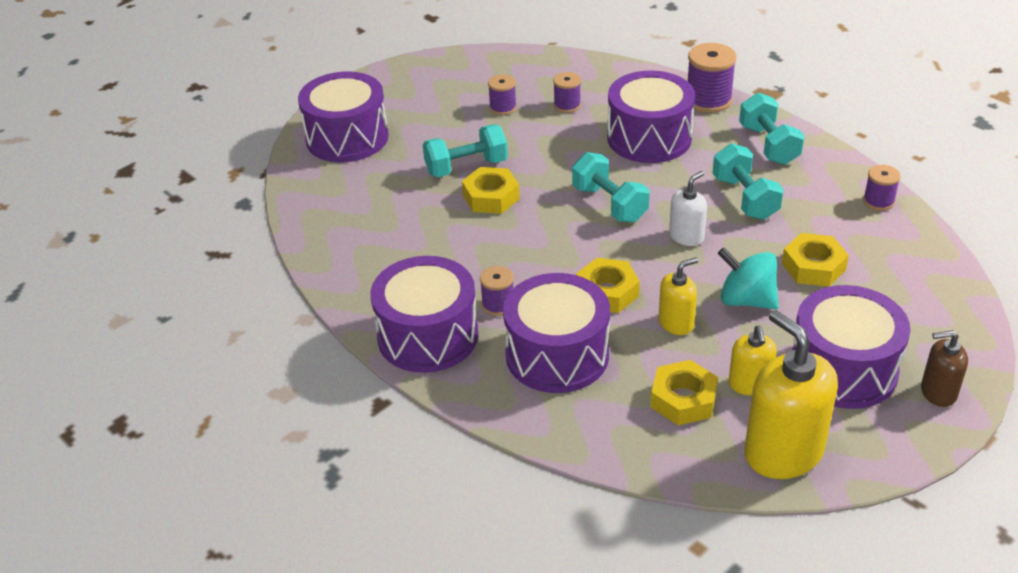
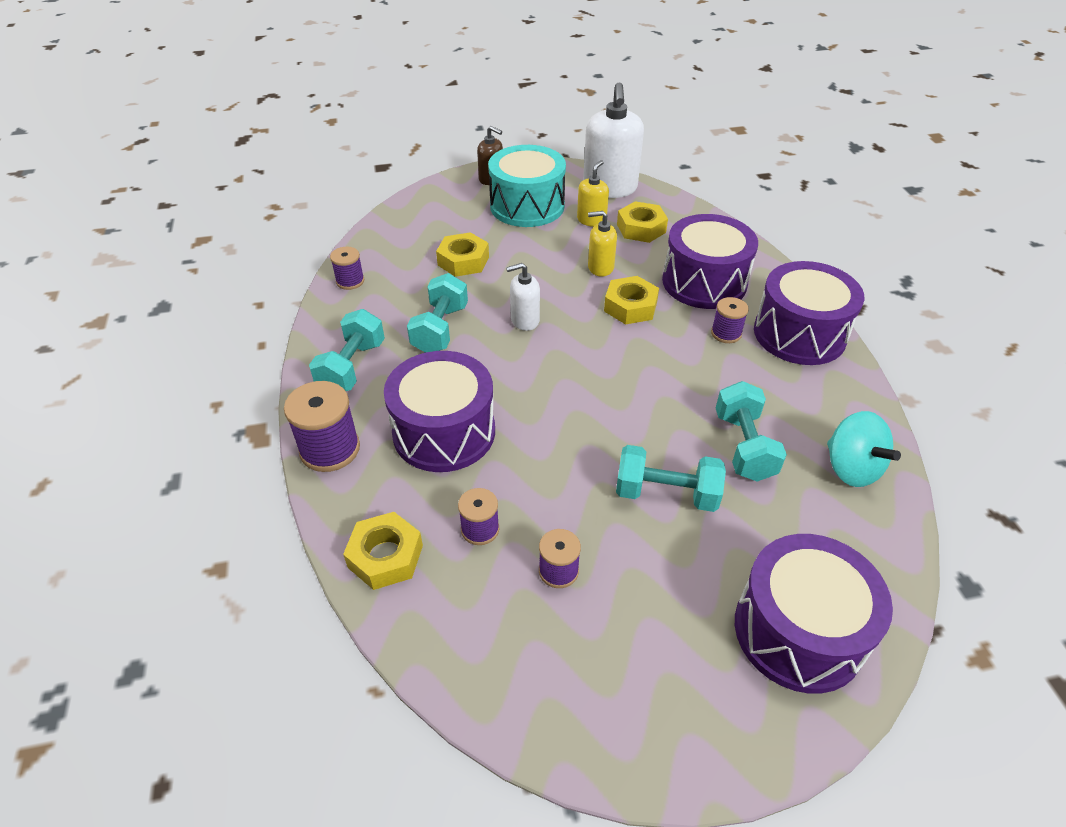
camera: 150 degrees left, 5 degrees up
(491, 197) = (664, 440): yellow nut -> yellow nut (385, 556)
(609, 204) = (557, 377): turquoise dumbbell -> turquoise dumbbell (744, 446)
(746, 300) = (536, 261): turquoise spinning top -> turquoise spinning top (851, 468)
(783, 452) = (610, 188): yellow soap dispenser -> white soap dispenser
(843, 369) = (527, 206): purple drum -> turquoise drum

